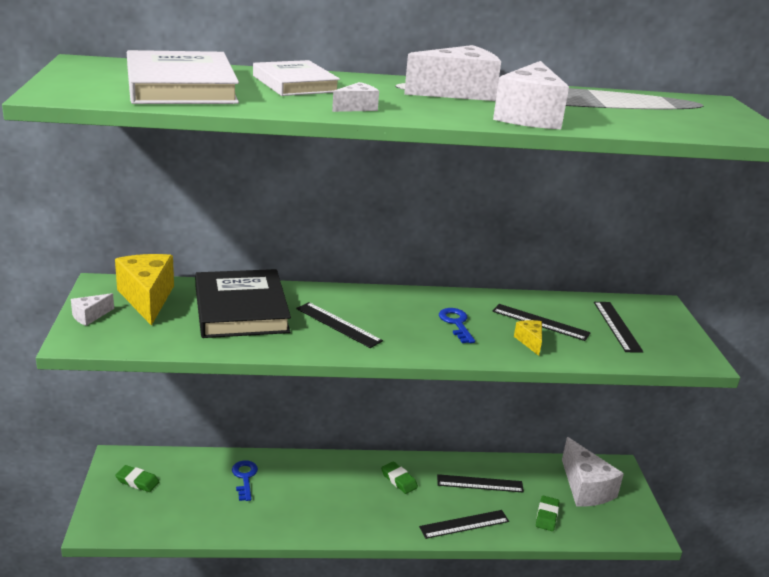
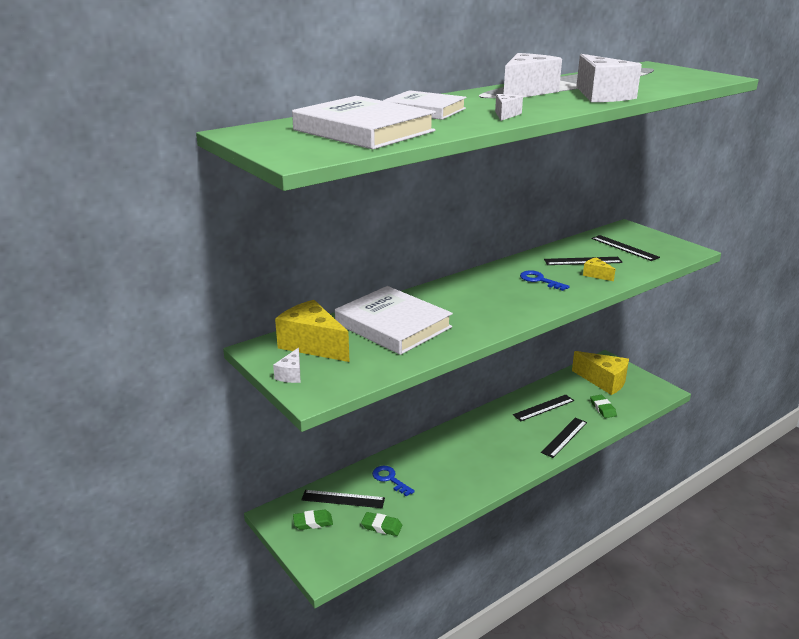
camera: 30 degrees left, 0 degrees up
(241, 309) = (393, 325): black book -> white book
(338, 324) = (472, 309): black ruler -> black ruler (343, 499)
(399, 480) = (493, 430): green eraser -> green eraser (381, 526)
(585, 488) = (604, 381): white cheese -> yellow cheese

